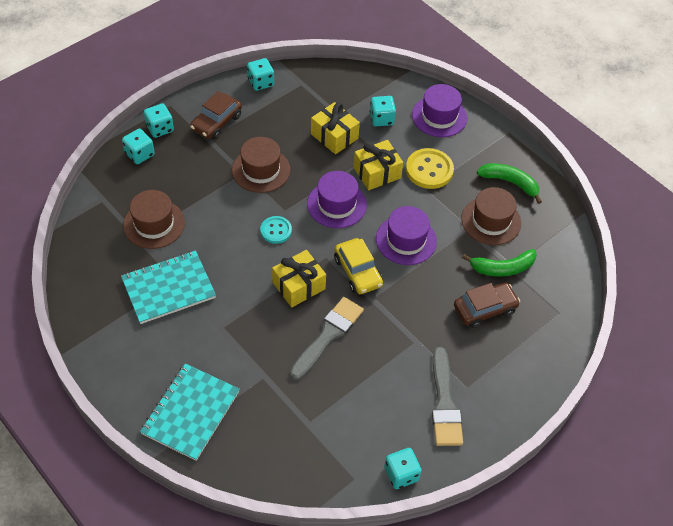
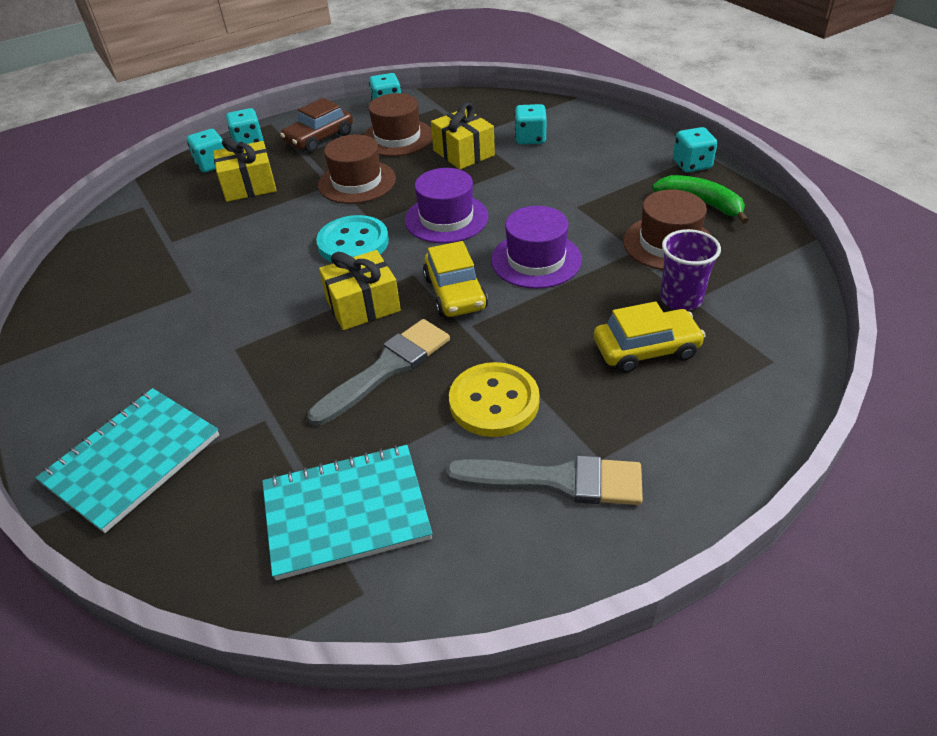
camera: 15 degrees right, 10 degrees down
(154, 224) = (195, 230): brown hat -> brown hat (397, 138)
(168, 288) = (179, 299): turquoise notebook -> turquoise notebook (346, 513)
(276, 230) = (353, 243): turquoise button -> turquoise button, size x1.59
(377, 173) = (511, 188): yellow gift -> yellow gift (249, 185)
(401, 474) = (452, 594): turquoise dice -> turquoise dice (692, 164)
(429, 170) = (585, 187): yellow button -> yellow button (494, 402)
(439, 116) = (608, 137): purple hat -> none
(444, 403) = (556, 480): grey brush -> grey brush turned 90 degrees counterclockwise
(485, 309) = (646, 349): brown car -> yellow car
(502, 268) = (681, 299): green banana -> purple cup

